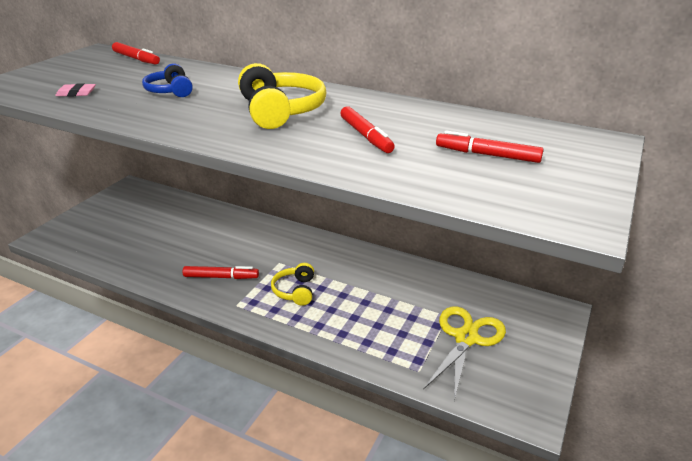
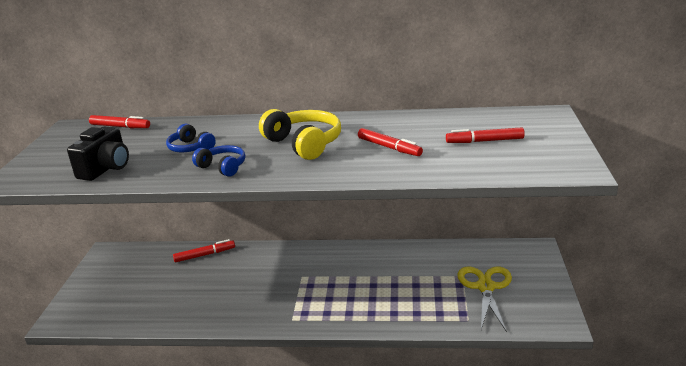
camera: 20 degrees left, 5 degrees down
(76, 93) = (106, 169): pink eraser -> black camera
(176, 116) = (223, 167): none -> blue headphones
(221, 277) = (261, 302): red marker -> red marker (205, 255)
(295, 291) = (332, 294): yellow headphones -> none

